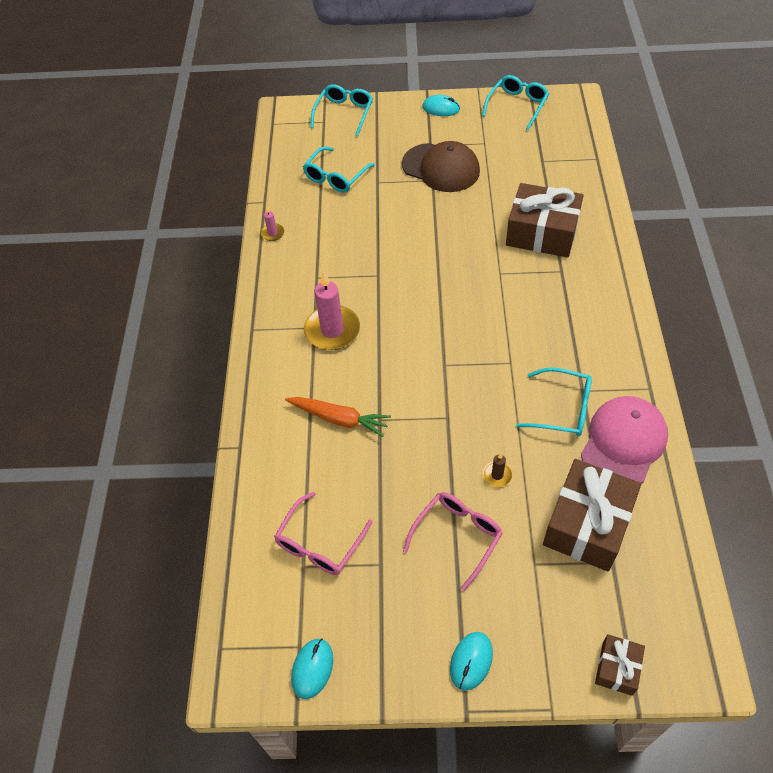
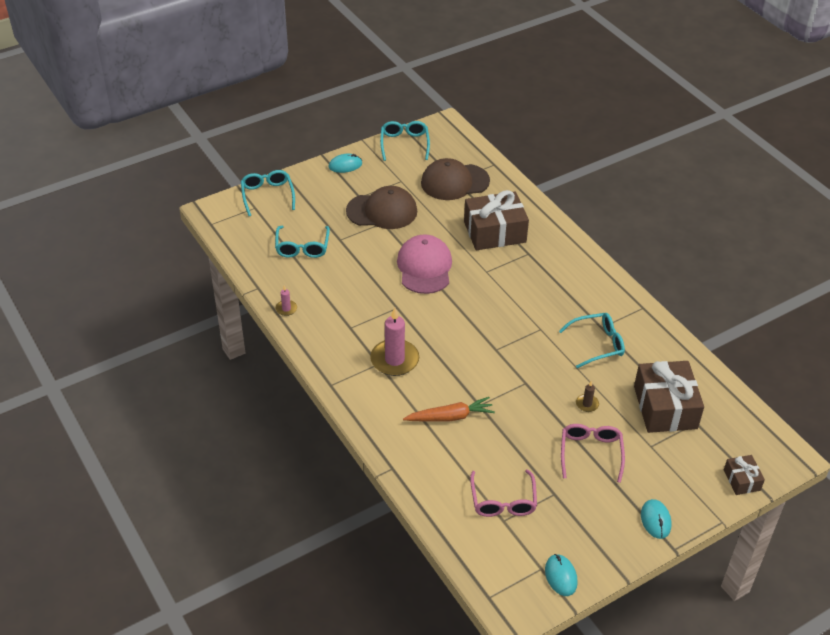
camera: 35 degrees left, 10 degrees down
(539, 163) = (454, 182): none -> brown cap
(623, 443) = (651, 348): pink cap -> pink cap (424, 267)

